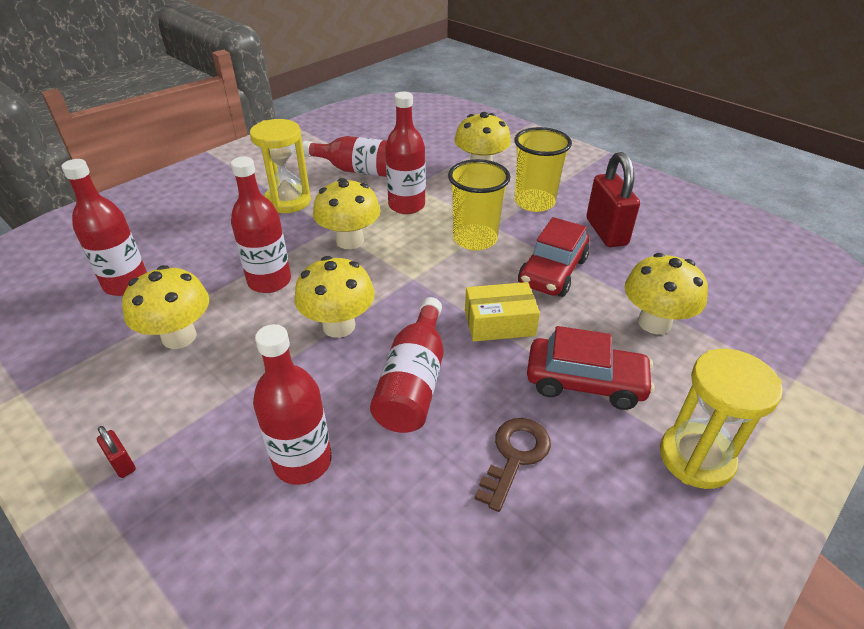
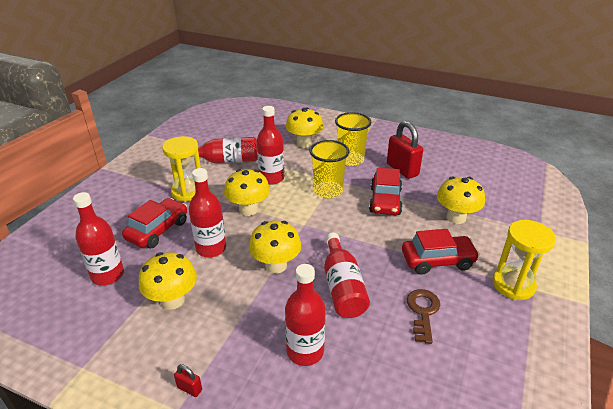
camera: 20 degrees left, 5 degrees down
(220, 242) = (158, 230): none -> red car
(499, 323) = (372, 239): yellow box -> none

